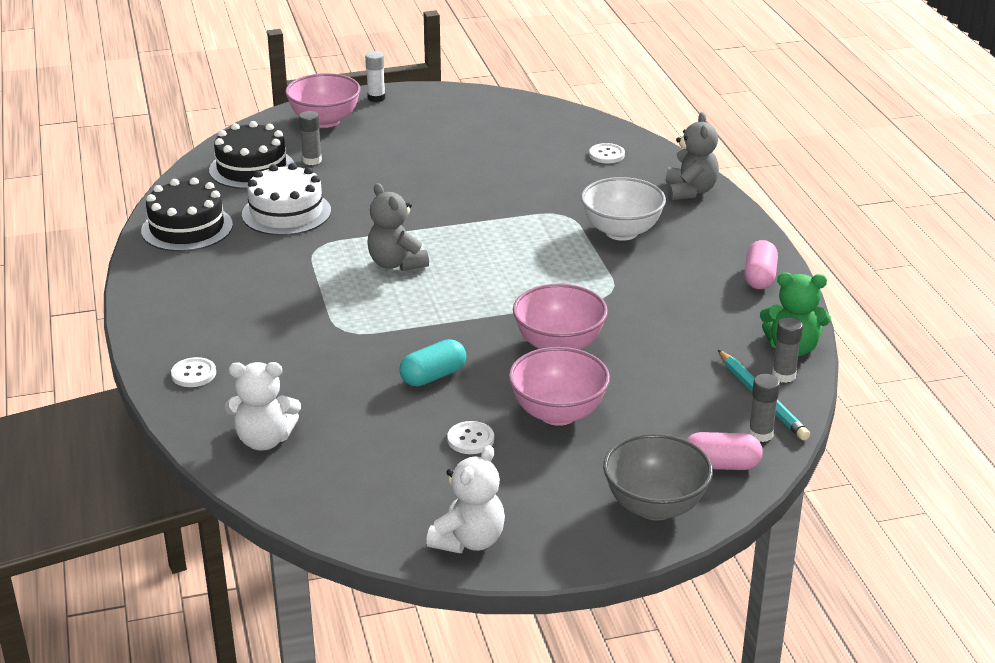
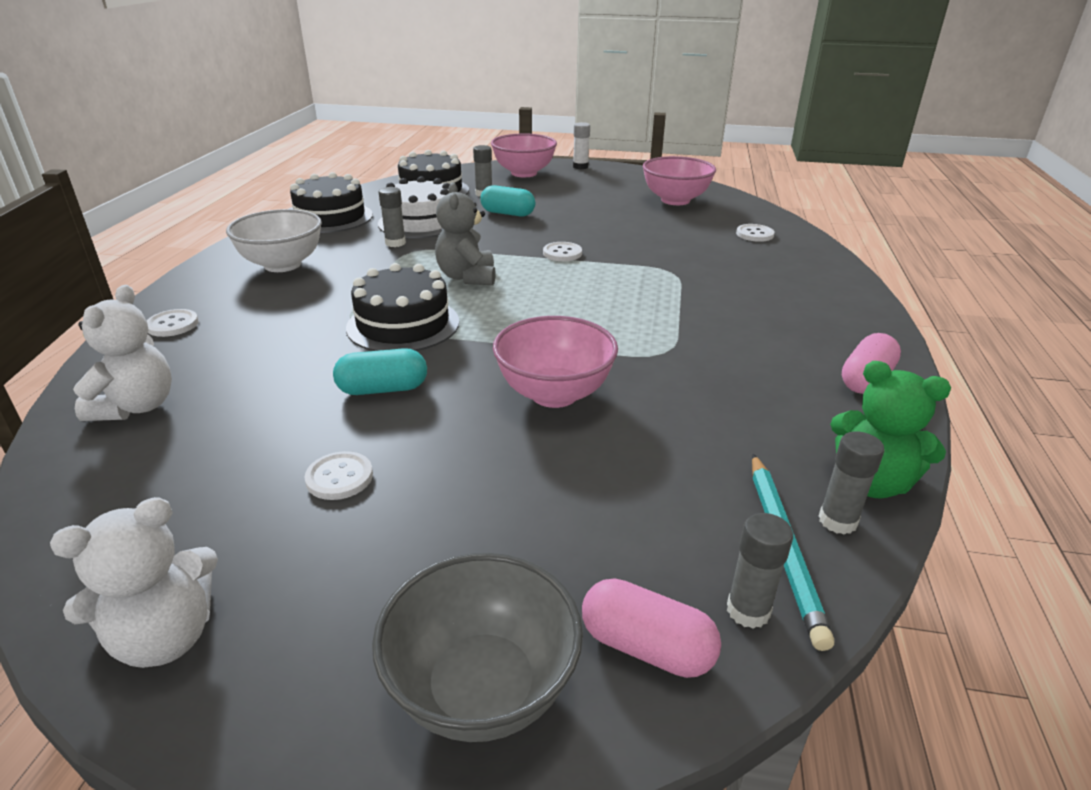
camera: 25 degrees right, 0 degrees up
(264, 440) = (137, 407): white teddy bear -> white teddy bear turned 105 degrees counterclockwise
(290, 243) = (395, 243): none -> grey glue stick
(361, 181) = (508, 213): none -> turquoise capsule
(390, 322) = (403, 324): none -> black cake
(456, 217) = (562, 253): none -> white button
(558, 413) = (477, 477): pink bowl -> pink bowl (675, 200)
(621, 232) = (721, 298): white bowl -> white bowl (282, 265)
(690, 191) = (826, 278): grey teddy bear -> none

